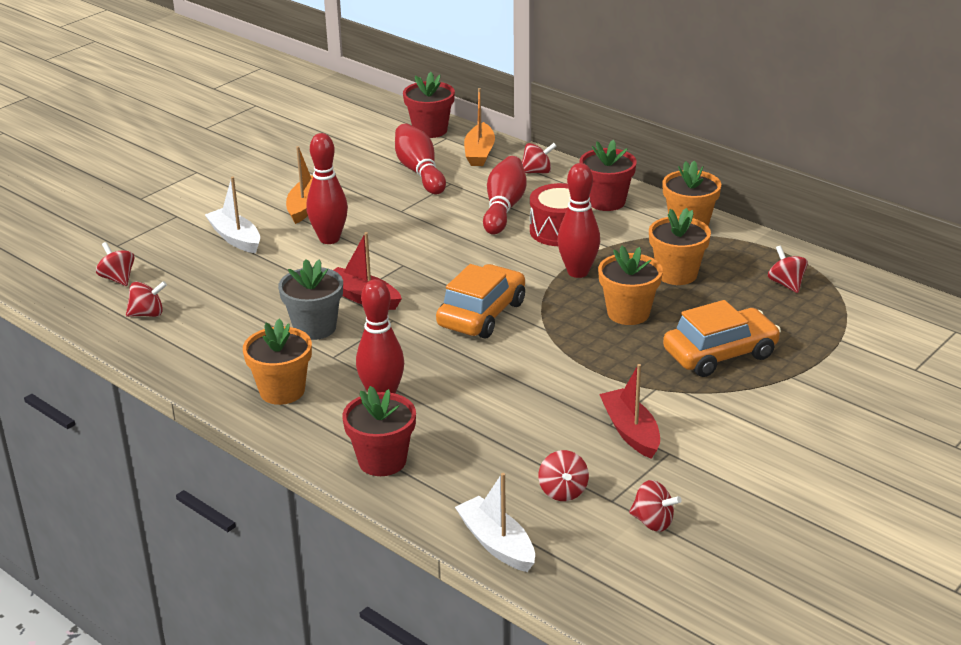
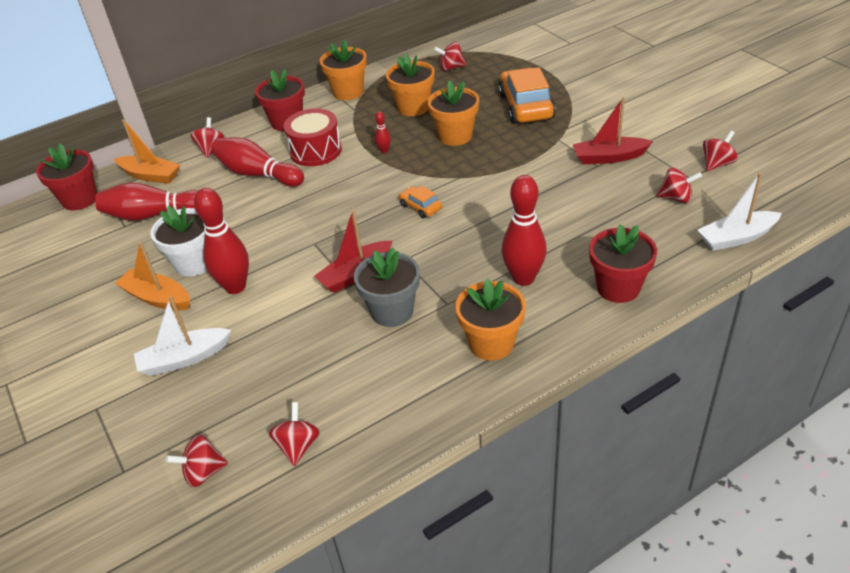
camera: 70 degrees left, 10 degrees up
(356, 210) = (194, 263): none -> white flower pot
(481, 314) = (420, 207): orange car -> orange car, size x0.48
(578, 272) = (384, 150): red bowling pin -> red bowling pin, size x0.44

